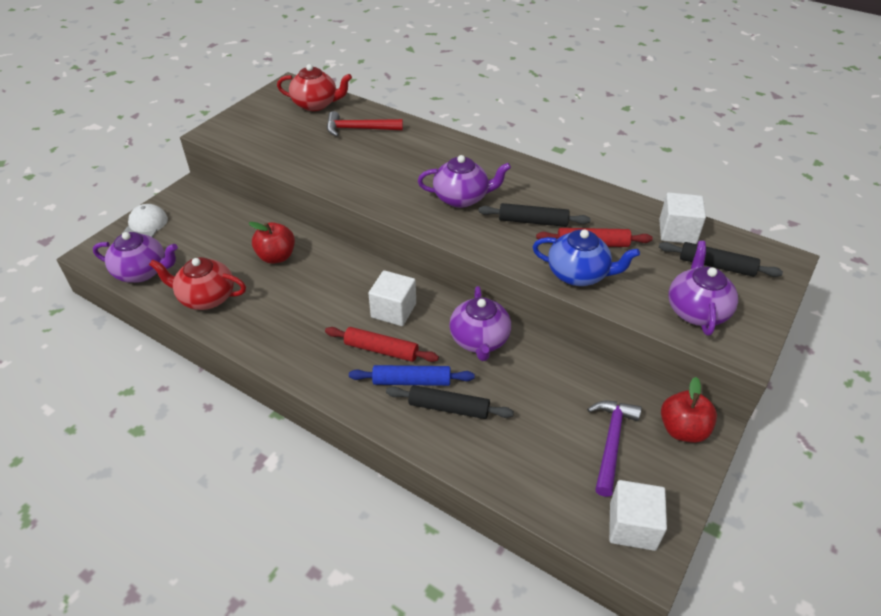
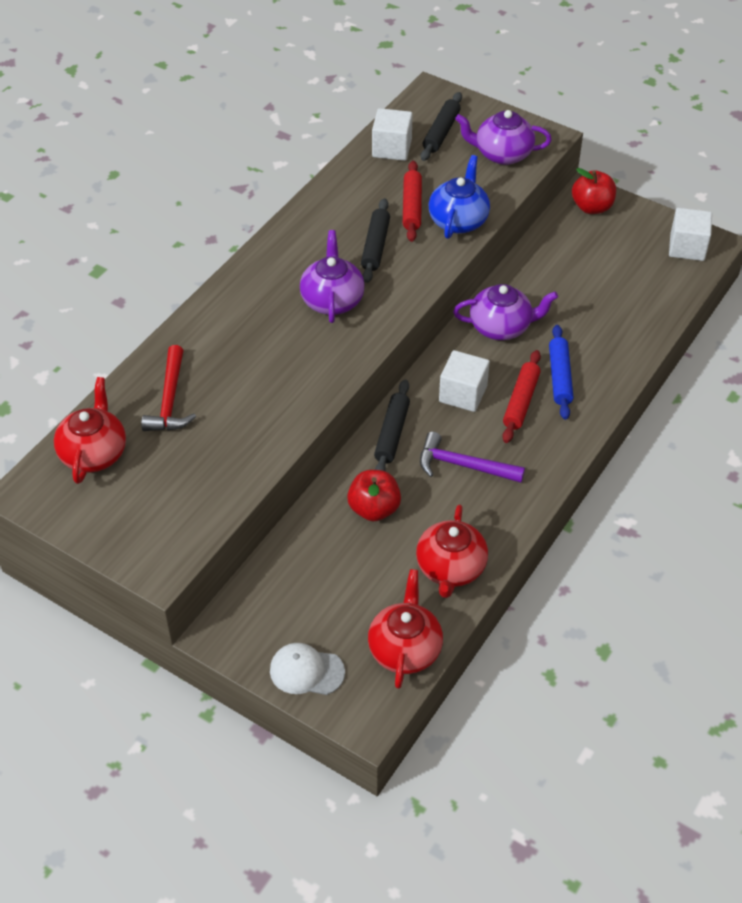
camera: 90 degrees left, 5 degrees up
(142, 272) = (405, 649): purple teapot -> red teapot
(448, 408) = (588, 350): black rolling pin -> black rolling pin (392, 434)
(611, 442) = (611, 250): purple hammer -> purple hammer (463, 465)

